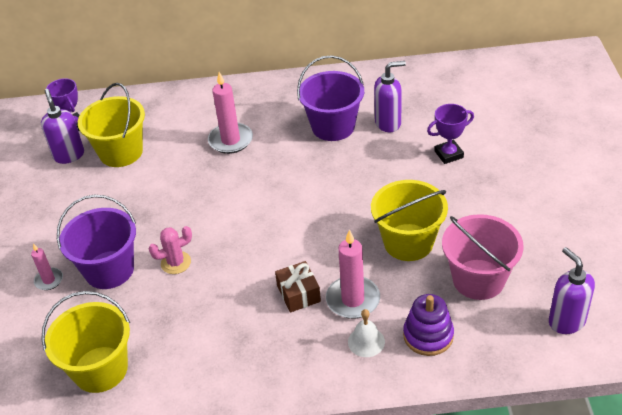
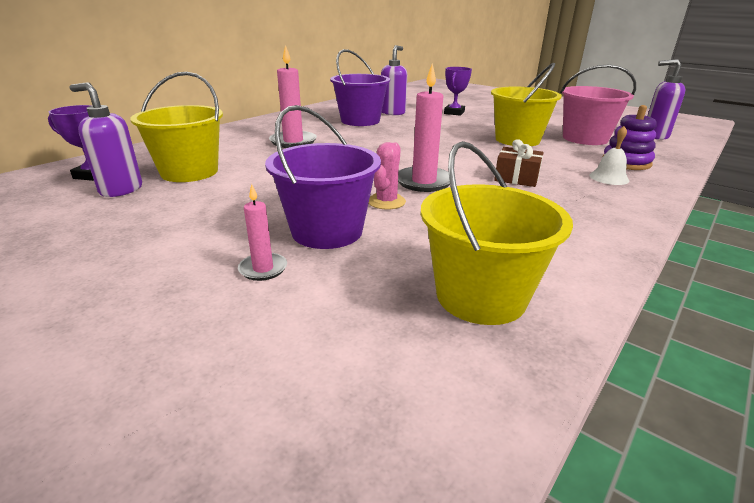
camera: 50 degrees left, 15 degrees down
(353, 300) = (552, 167): pink candle -> pink candle (424, 182)

